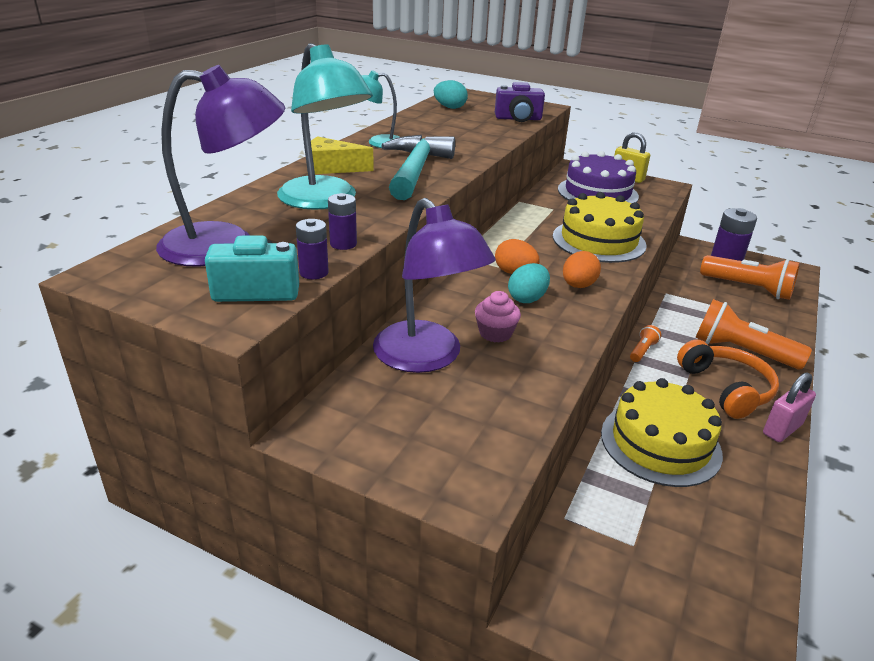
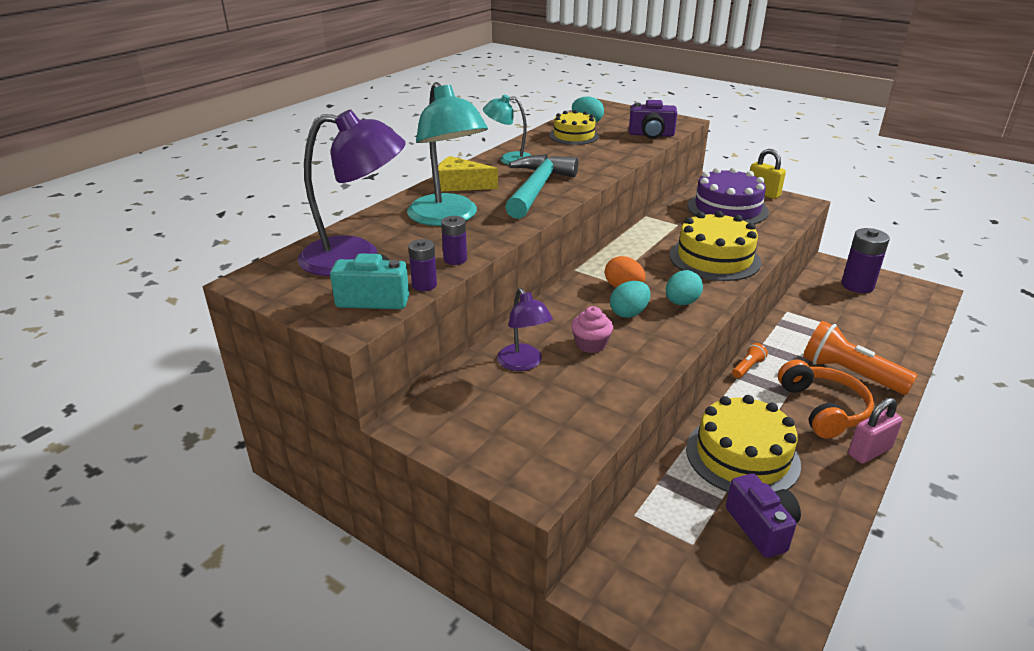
camera: 10 degrees right, 0 degrees up
(427, 357) = (523, 363): purple lamp -> purple lamp, size x0.57
(440, 120) = (574, 136): none -> yellow cake
(578, 286) = (681, 303): orange egg -> turquoise egg
(699, 519) = (761, 527): none -> purple camera
(748, 288) = (876, 310): orange flashlight -> none

